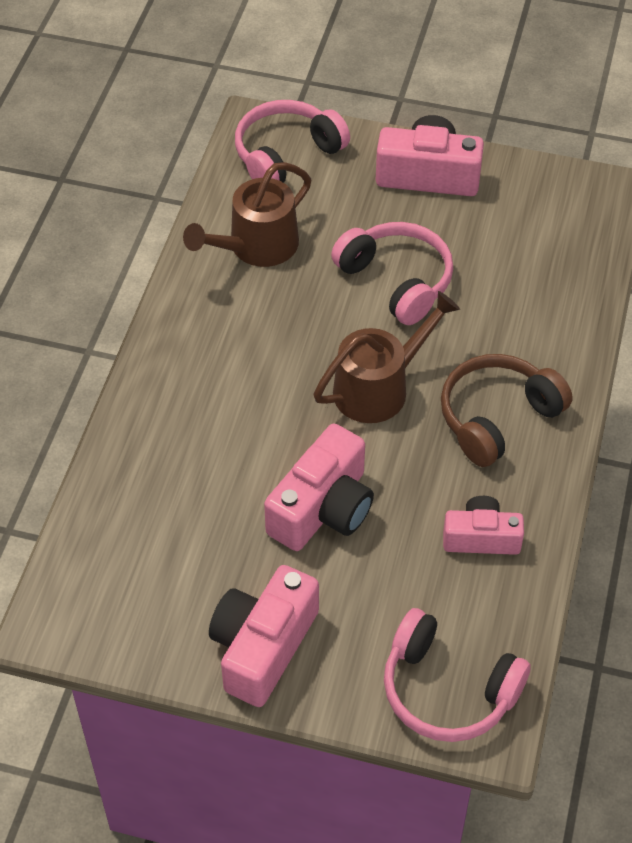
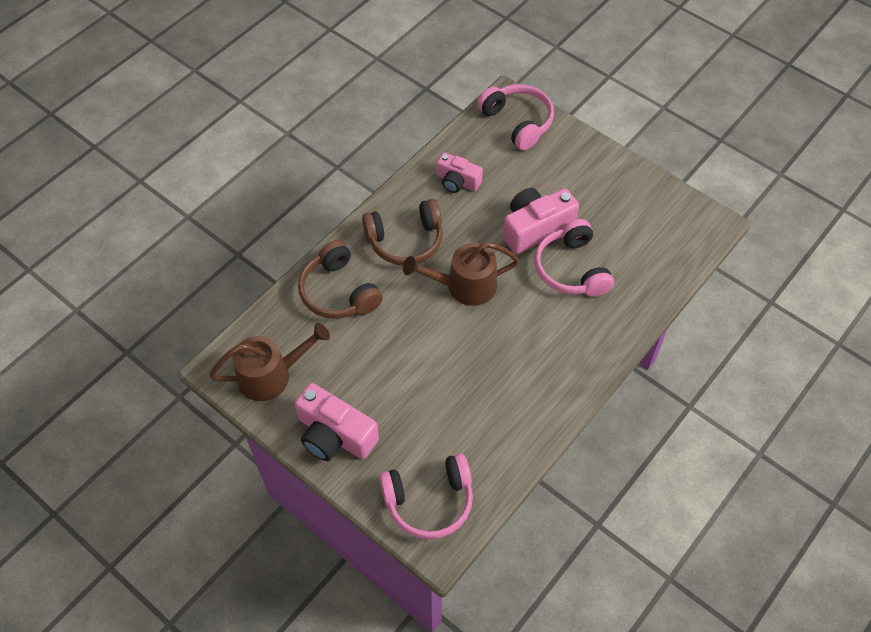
camera: 155 degrees left, 5 degrees up
(255, 247) = (493, 423): brown watering can -> brown watering can (272, 375)
(263, 647) = (601, 172): pink camera -> none
(396, 281) = (410, 355): pink headphones -> pink headphones (571, 269)
(537, 319) = (339, 292): none -> brown headphones

